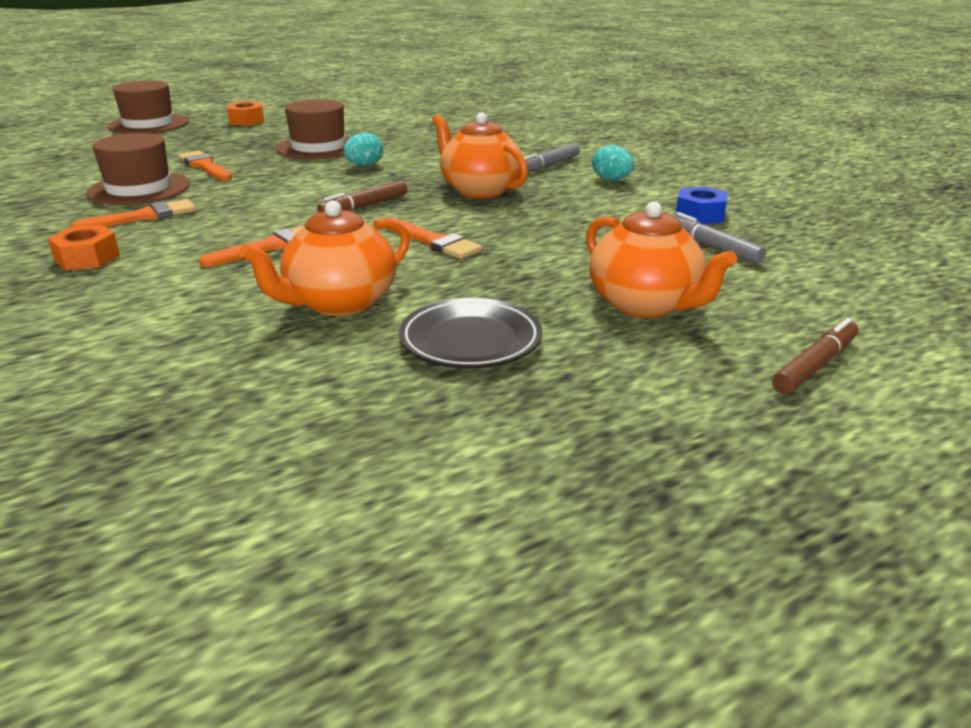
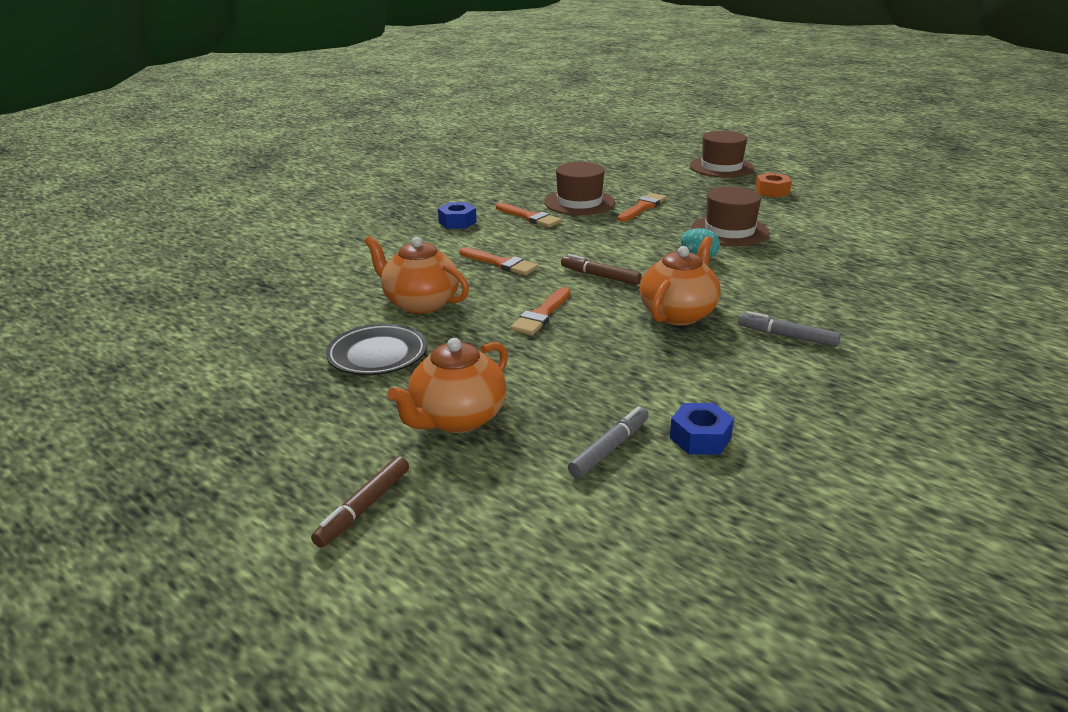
camera: 75 degrees right, 0 degrees up
(87, 258) = (457, 222): orange nut -> blue nut
(611, 180) = (774, 376): turquoise egg -> none
(815, 365) = (364, 508): brown marker -> brown marker turned 90 degrees clockwise

